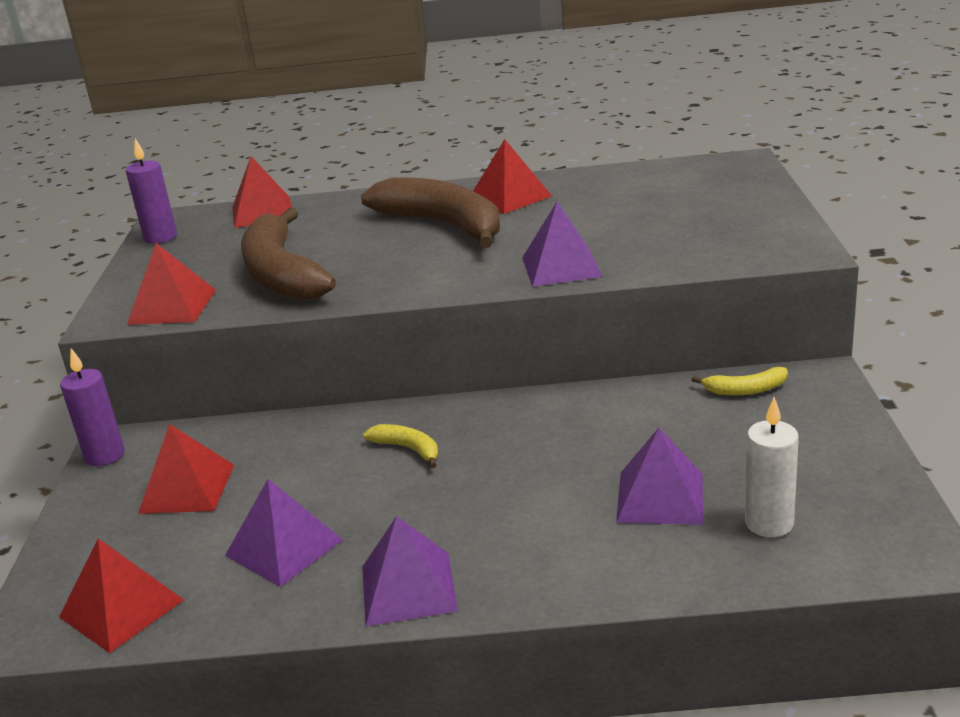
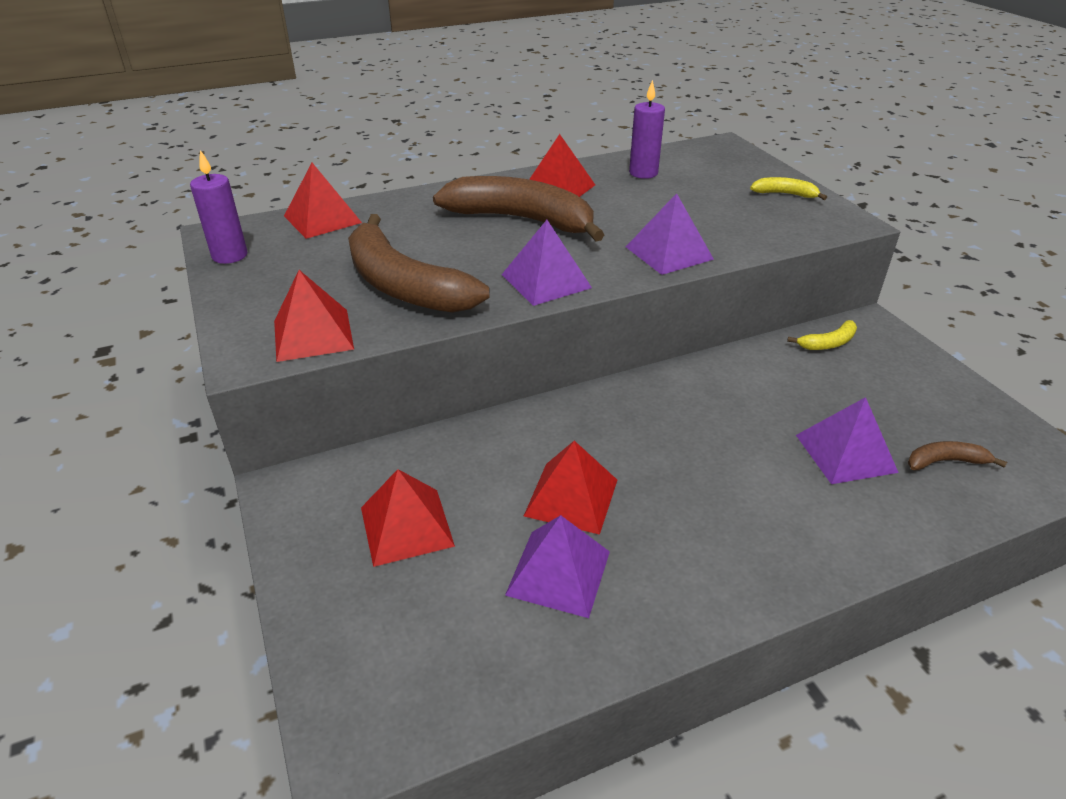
camera: 25 degrees left, 10 degrees up
(105, 455) = (284, 504): purple candle -> purple candle (643, 173)
(121, 608) = (439, 685): red pyramid -> red pyramid (571, 497)
(408, 449) = (596, 443): yellow banana -> yellow banana (784, 194)
(408, 588) = (711, 590): purple pyramid -> purple pyramid (546, 281)
(769, 523) = (944, 461): white candle -> brown banana

